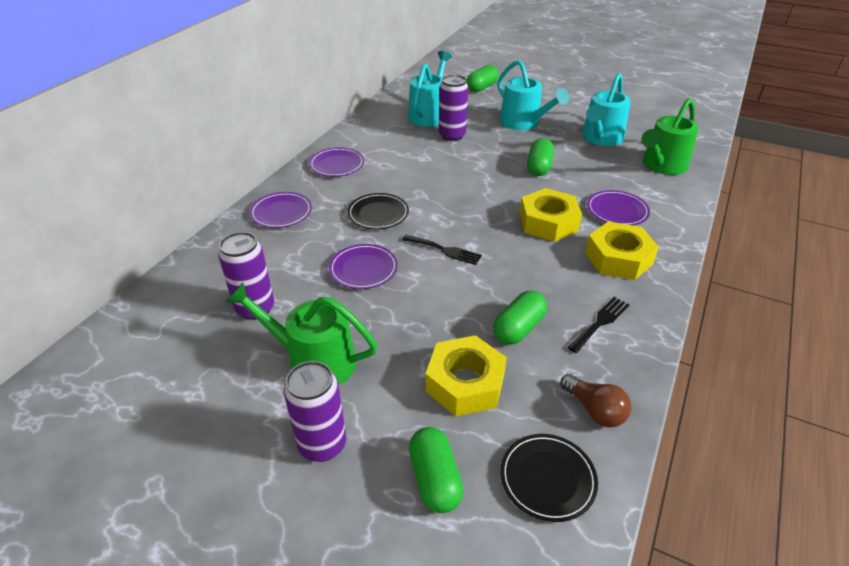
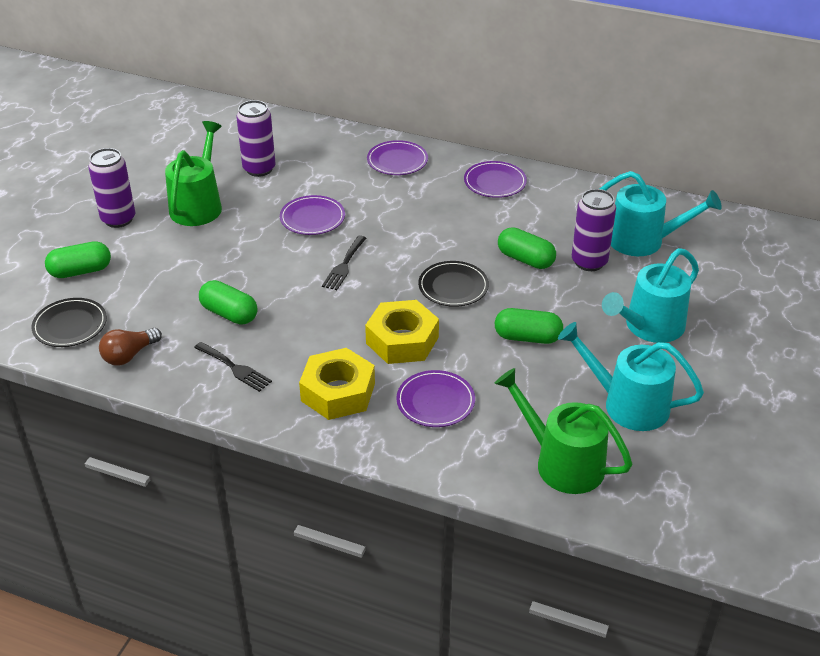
camera: 85 degrees right, 0 degrees up
(378, 214) = (403, 218): black plate -> black plate (453, 286)
(465, 383) = (167, 283): yellow nut -> none
(482, 87) = (753, 286): green capsule -> green capsule (525, 259)

